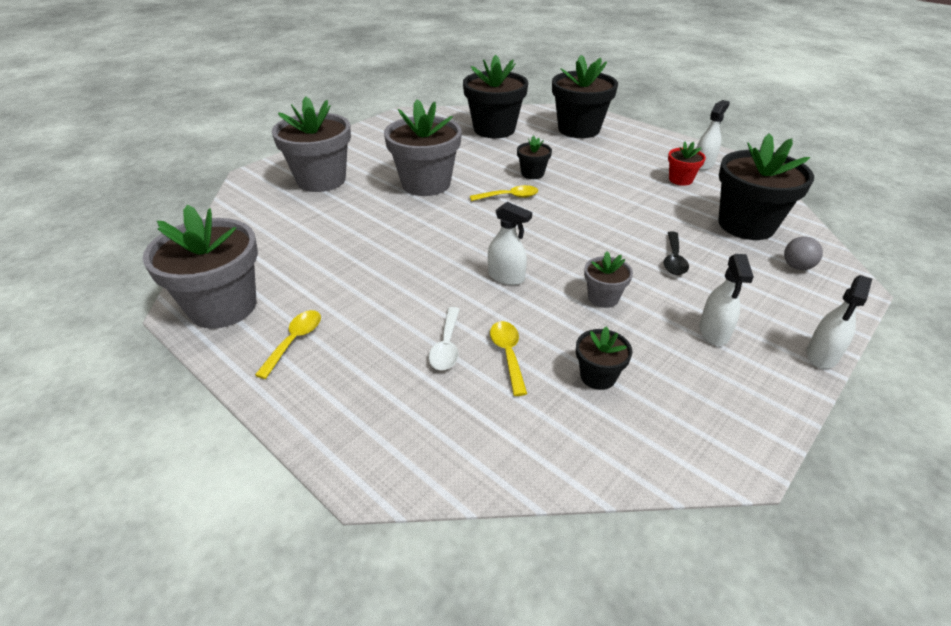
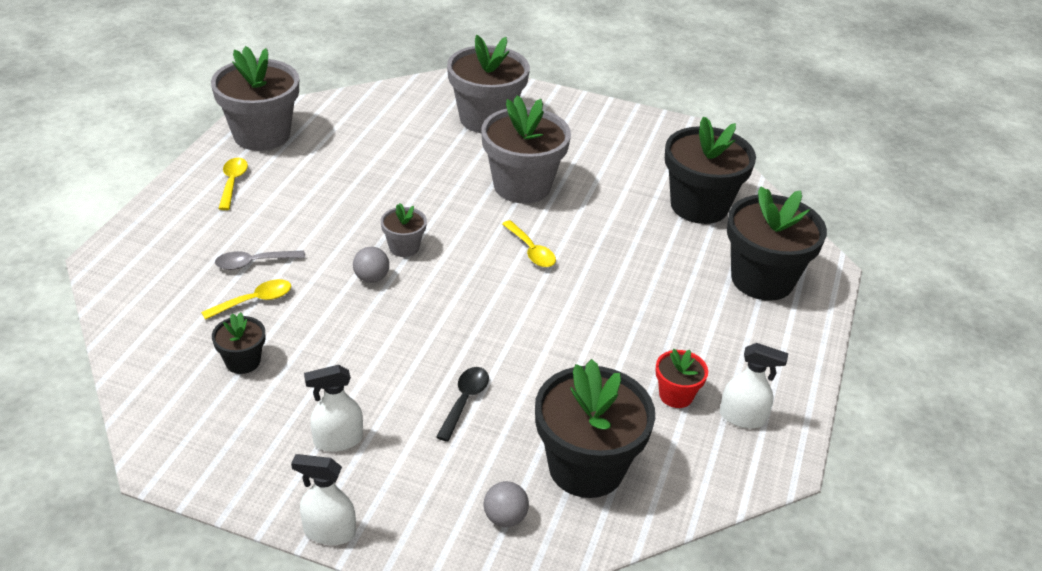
camera: 65 degrees right, 0 degrees up
(294, 341) = (233, 182): yellow spoon -> yellow spoon turned 90 degrees counterclockwise
(446, 346) = (253, 263): white spoon -> grey spoon
(506, 277) = (371, 278): white spray bottle -> grey ball
(532, 173) = (600, 259): black flower pot -> none
(603, 298) = (365, 351): grey flower pot -> grey flower pot (404, 247)
(674, 259) = (464, 401): black spoon -> black spoon turned 120 degrees clockwise

